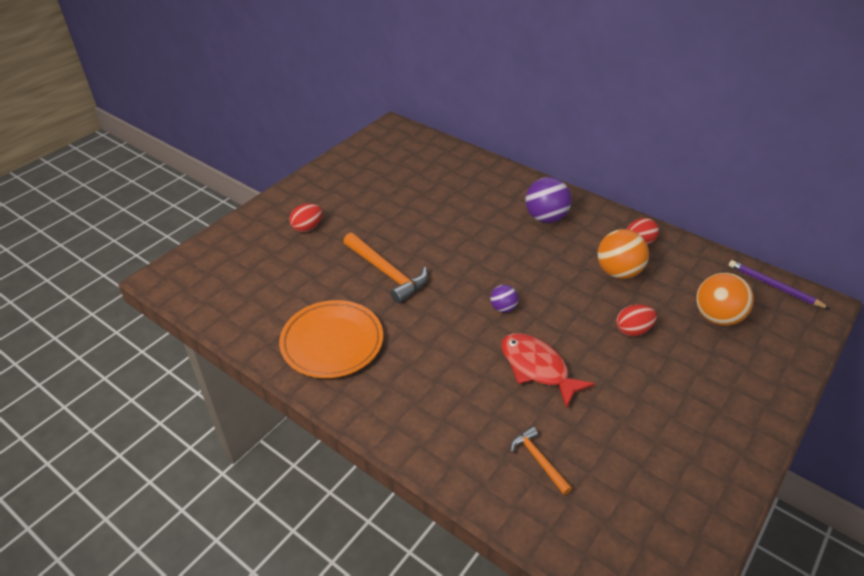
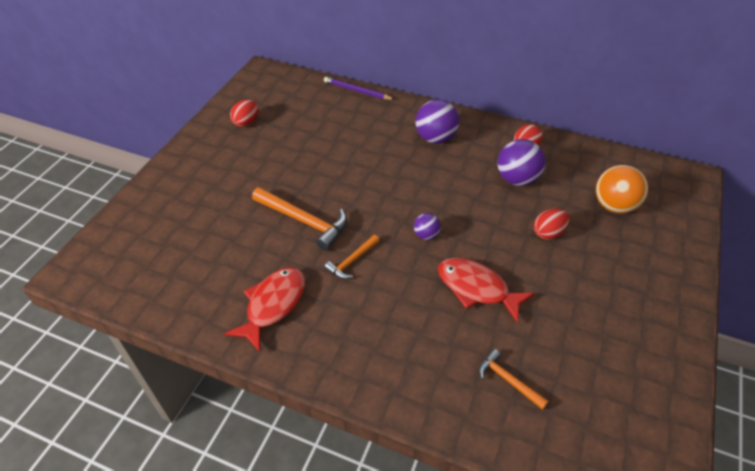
camera: 15 degrees left, 5 degrees up
(307, 227) = (209, 189): red egg -> red egg (246, 122)
(332, 342) = (273, 305): orange plate -> red fish
(420, 318) = (352, 261): none -> orange hammer
(618, 272) = (517, 179): orange ball -> purple ball
(774, 286) = (650, 167): purple pencil -> purple pencil (357, 91)

